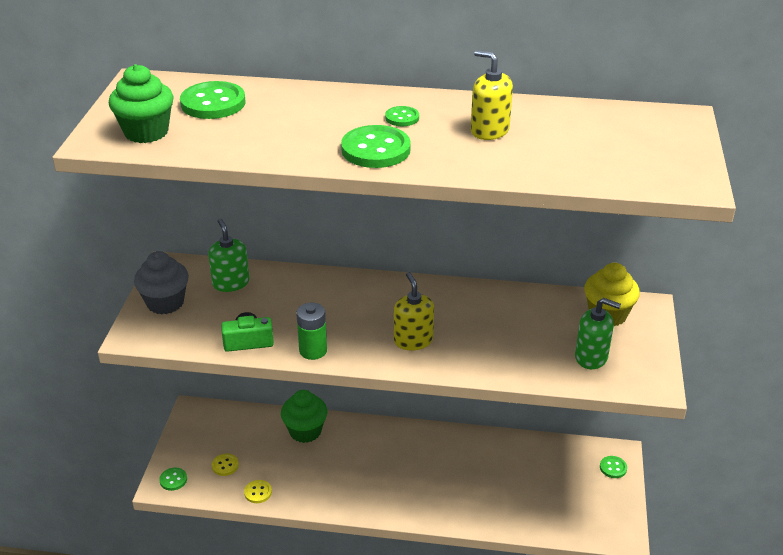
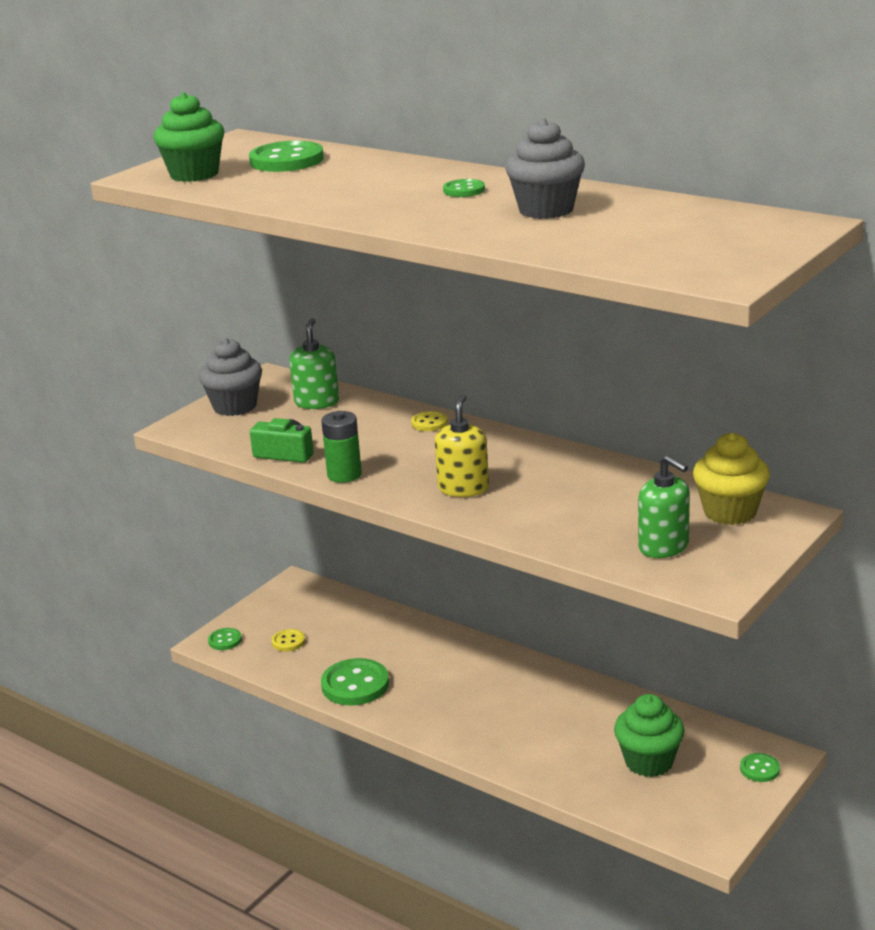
camera: 30 degrees right, 10 degrees down
(258, 492) = (303, 675): yellow button -> yellow button (429, 423)
(305, 431) = (401, 632): green cupcake -> green cupcake (649, 762)
(376, 149) = (399, 210): green button -> green button (355, 685)
(489, 131) = (546, 210): yellow soap dispenser -> grey cupcake

